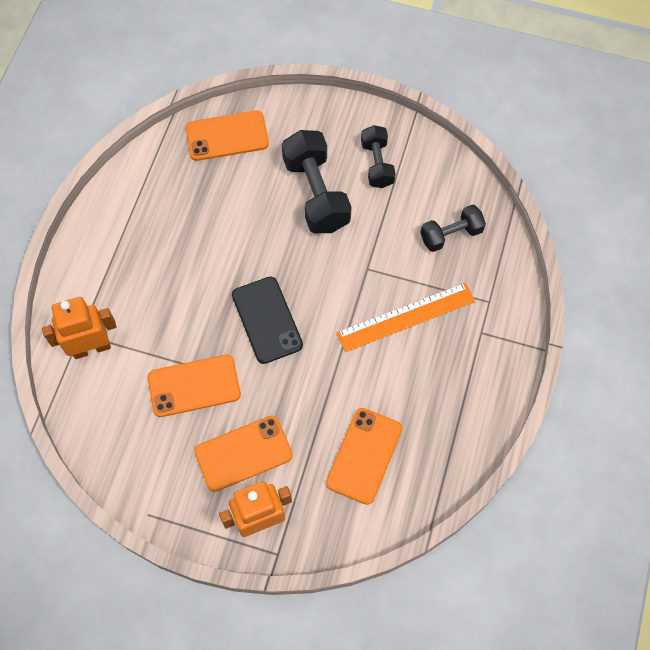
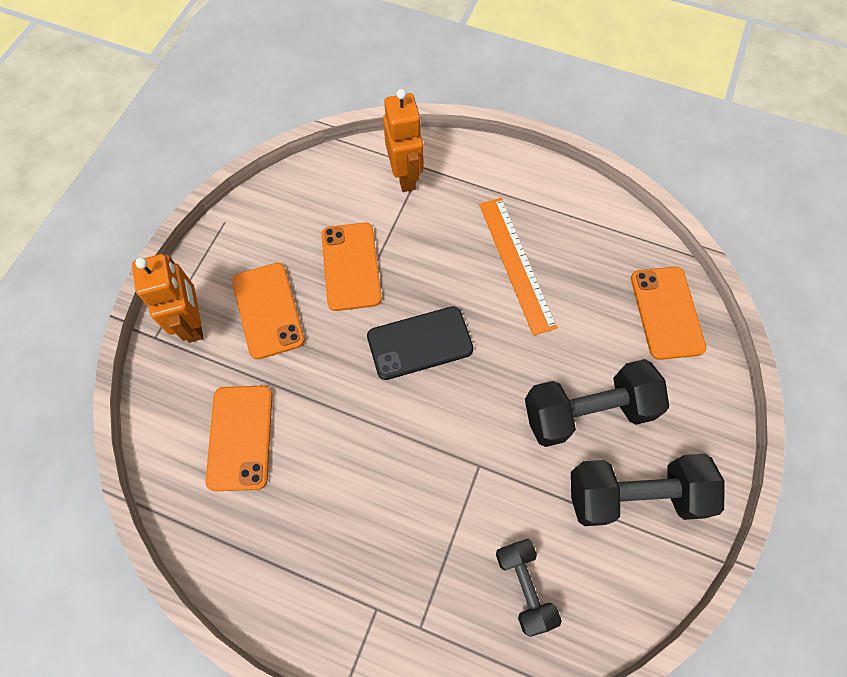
camera: 95 degrees right, 0 degrees up
(364, 456) = (240, 437): orange phone -> orange phone turned 60 degrees clockwise
(377, 164) = (634, 495): black dumbbell -> black dumbbell, size x1.66
(406, 317) = (407, 508): orange ruler -> orange ruler (516, 264)

